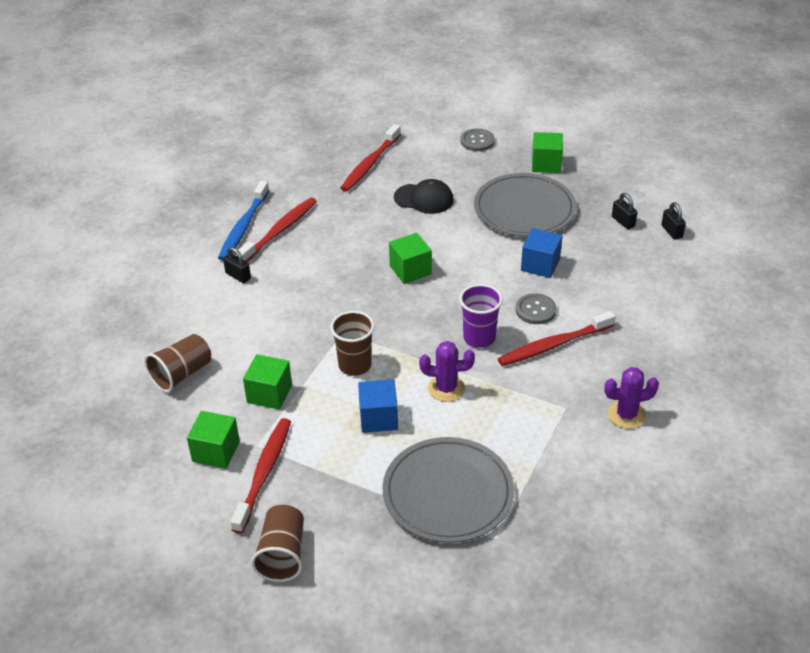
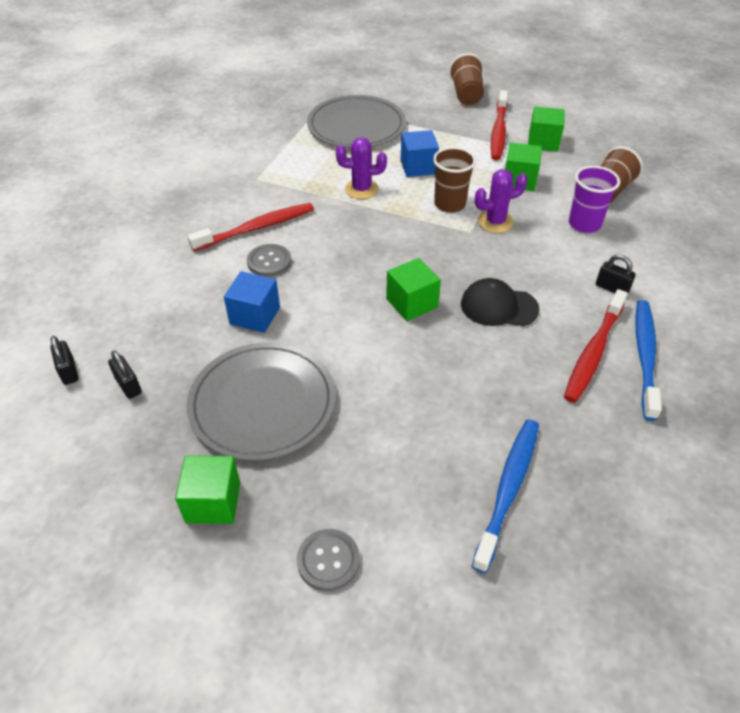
camera: 175 degrees right, 5 degrees up
(370, 164) = (508, 489): red toothbrush -> blue toothbrush
(424, 199) = (409, 416): black cap -> black cap (498, 306)
(479, 338) = (331, 232): purple cup -> purple cup (584, 224)
(626, 415) = (204, 176): purple cactus -> purple cactus (495, 222)

